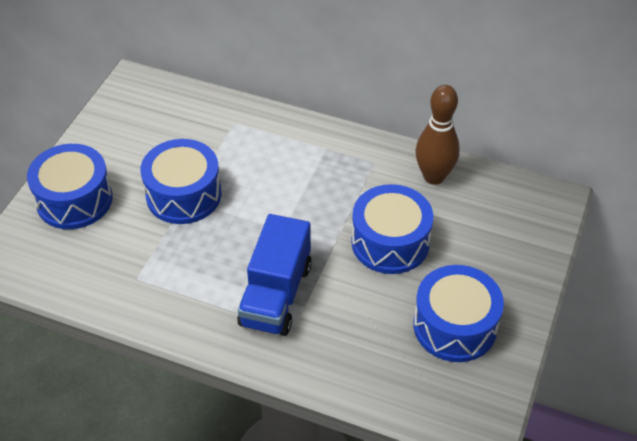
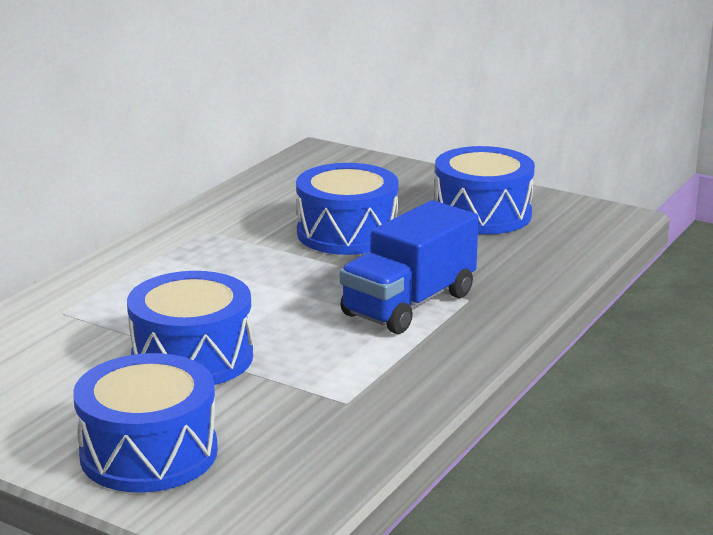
camera: 80 degrees left, 25 degrees down
(276, 295) = (409, 304): blue truck -> blue truck turned 105 degrees clockwise
(434, 176) = (252, 201): brown bowling pin -> none

